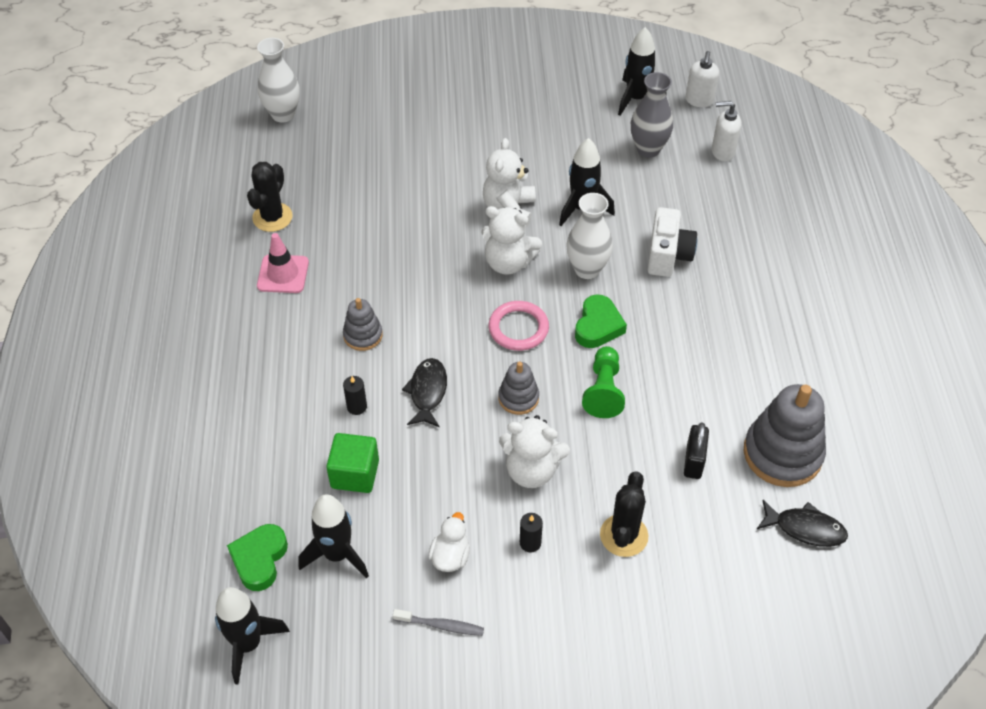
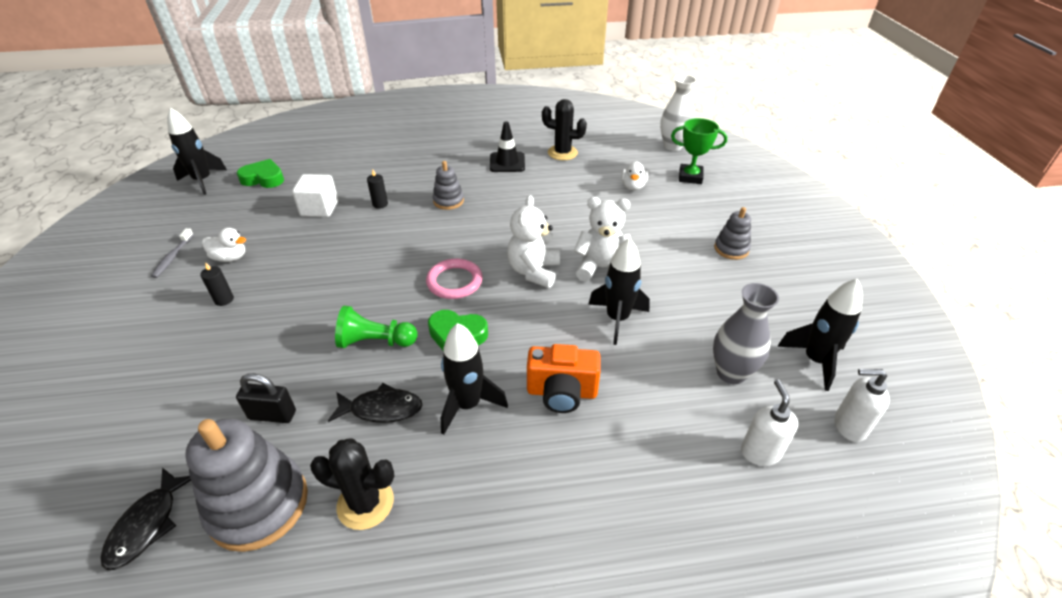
camera: 85 degrees right, 10 degrees down
(283, 274) = (507, 162): pink traffic cone -> black traffic cone
(337, 554) = (254, 207): black rocket -> black rocket (467, 405)
(355, 113) = (690, 177): none -> green trophy
(355, 474) = (319, 208): green cube -> white cube
(365, 164) = (633, 186): none -> white duck
(427, 392) = (389, 236): black fish -> black fish (381, 409)
(518, 398) = (375, 285): grey stacking toy -> grey stacking toy (731, 249)
(531, 470) = (296, 297): white teddy bear -> none
(587, 269) = (532, 325): white vase -> none
(624, 535) = (206, 360): black cactus -> black cactus (365, 503)
(668, 255) = (562, 392): white camera -> orange camera

